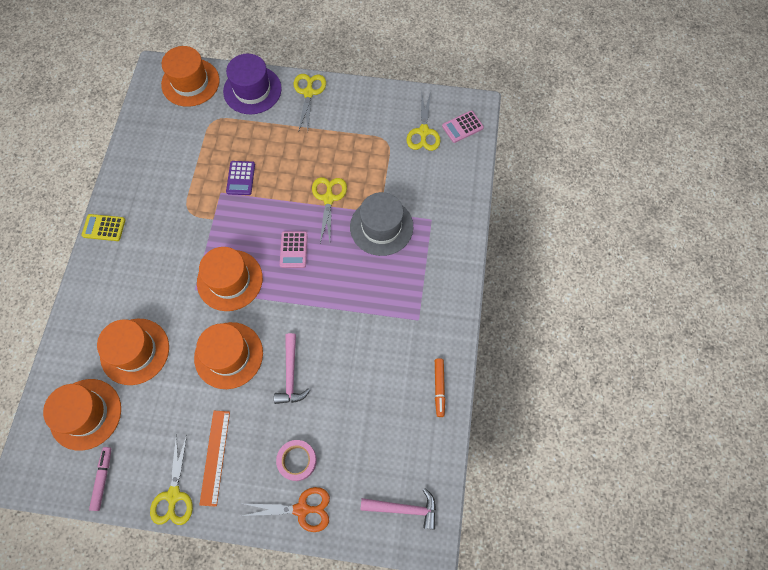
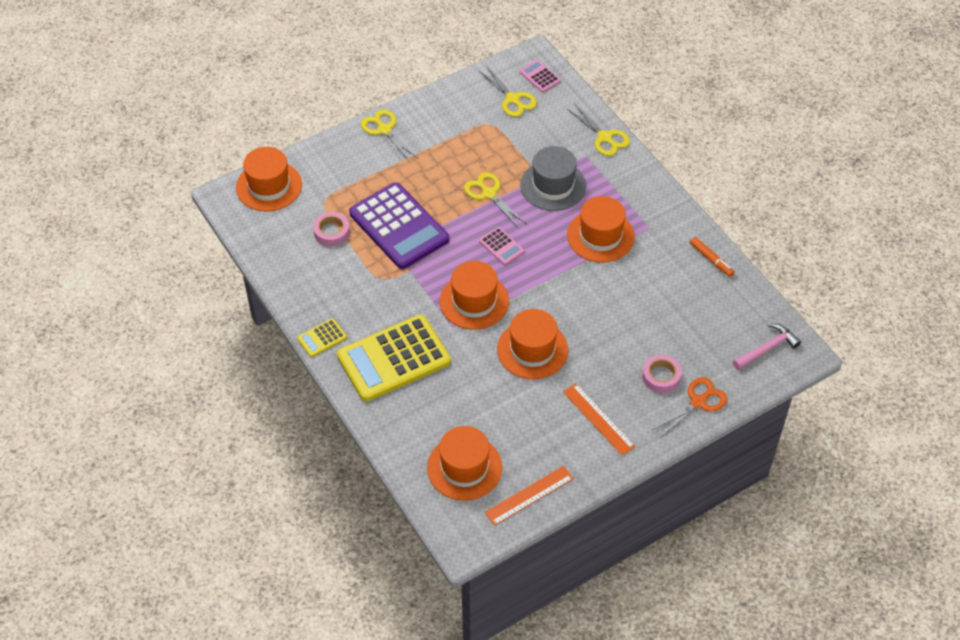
camera: 40 degrees left, 15 degrees down
(103, 479) = (529, 495): pink marker -> orange ruler
(131, 283) = (394, 359): none -> yellow calculator
(135, 351) = (454, 400): orange hat -> orange hat (600, 236)
(173, 495) = (595, 464): yellow scissors -> yellow scissors (604, 137)
(193, 148) = (332, 232): none -> pink tape
(241, 178) = (399, 226): purple calculator -> purple calculator, size x2.29
(252, 90) = (332, 157): purple hat -> none
(291, 375) = (595, 328): pink hammer -> none
(462, 127) = (539, 76): pink calculator -> pink calculator turned 120 degrees clockwise

